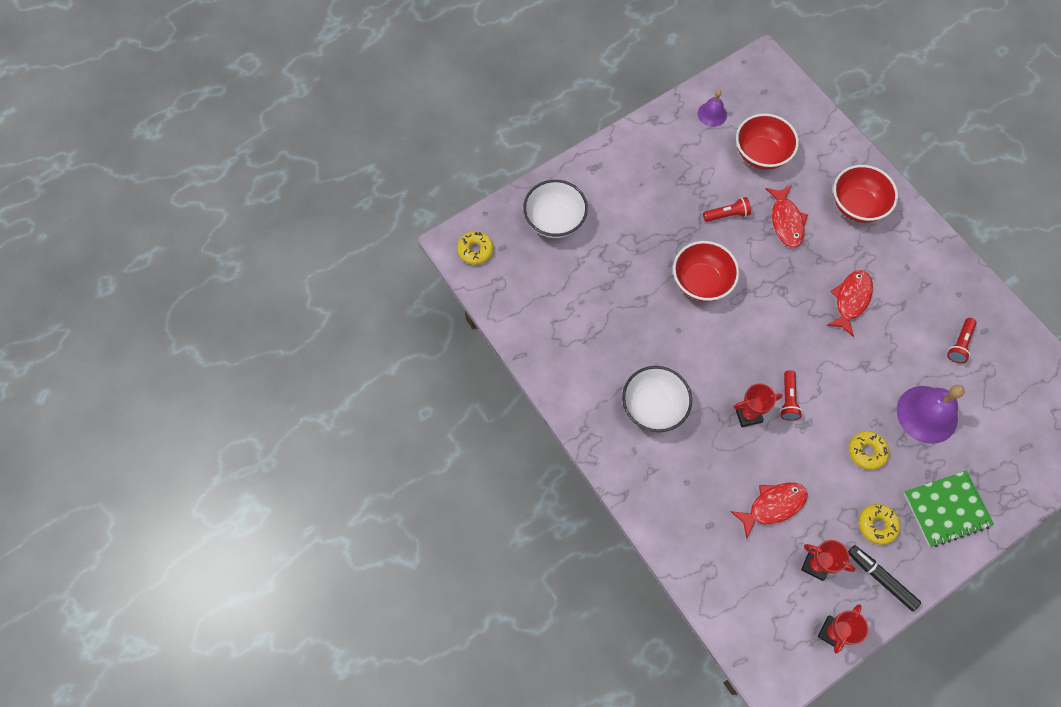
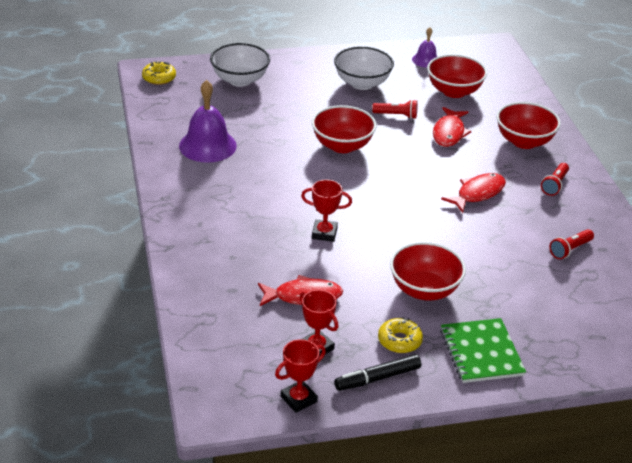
camera: 20 degrees right, 30 degrees down
(653, 407) = (239, 204): white bowl -> white bowl (362, 83)
(788, 400) = (370, 235): red flashlight -> red flashlight (554, 185)
(866, 452) = (424, 290): yellow donut -> red bowl
(881, 578) = (377, 378): black marker -> black marker turned 90 degrees counterclockwise
(927, 414) = (505, 284): purple bell -> purple bell (207, 145)
(946, 509) = (481, 352): green notebook -> green notebook turned 75 degrees clockwise

